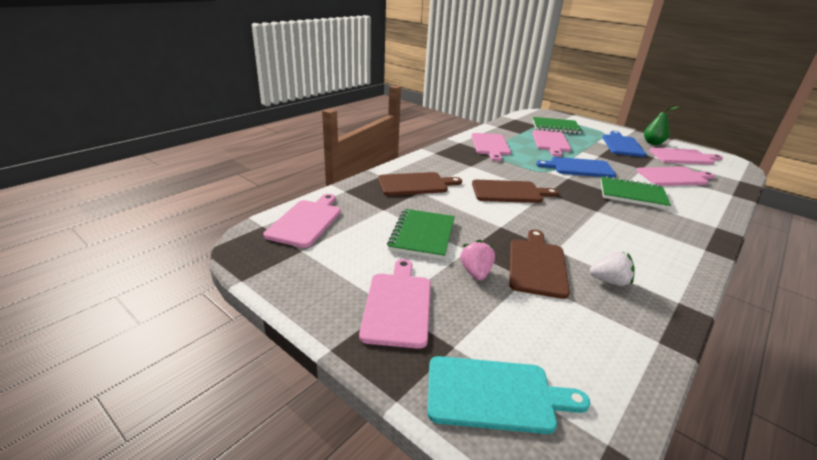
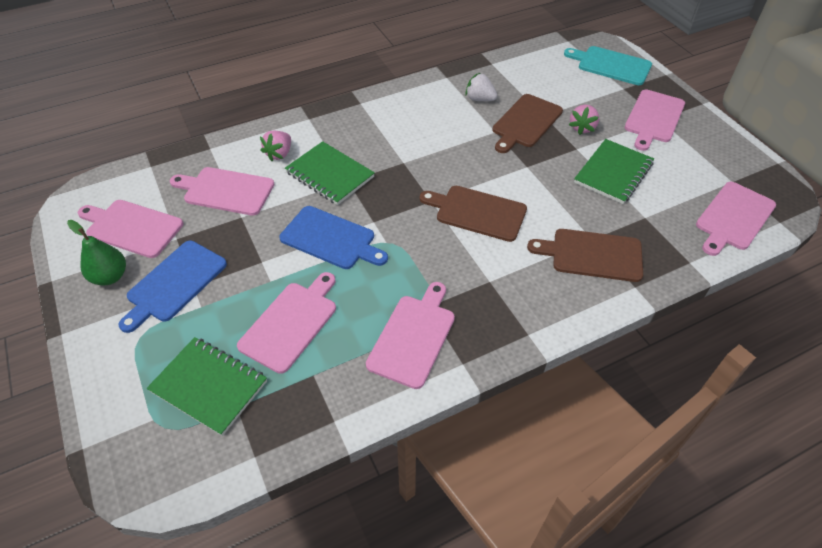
camera: 155 degrees left, 20 degrees up
(685, 200) = (279, 154): none -> pink strawberry

